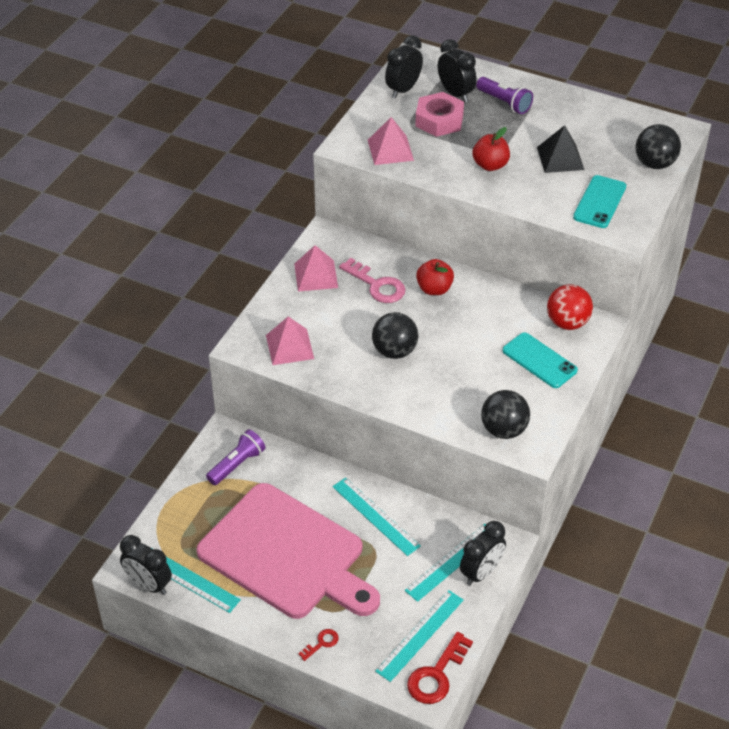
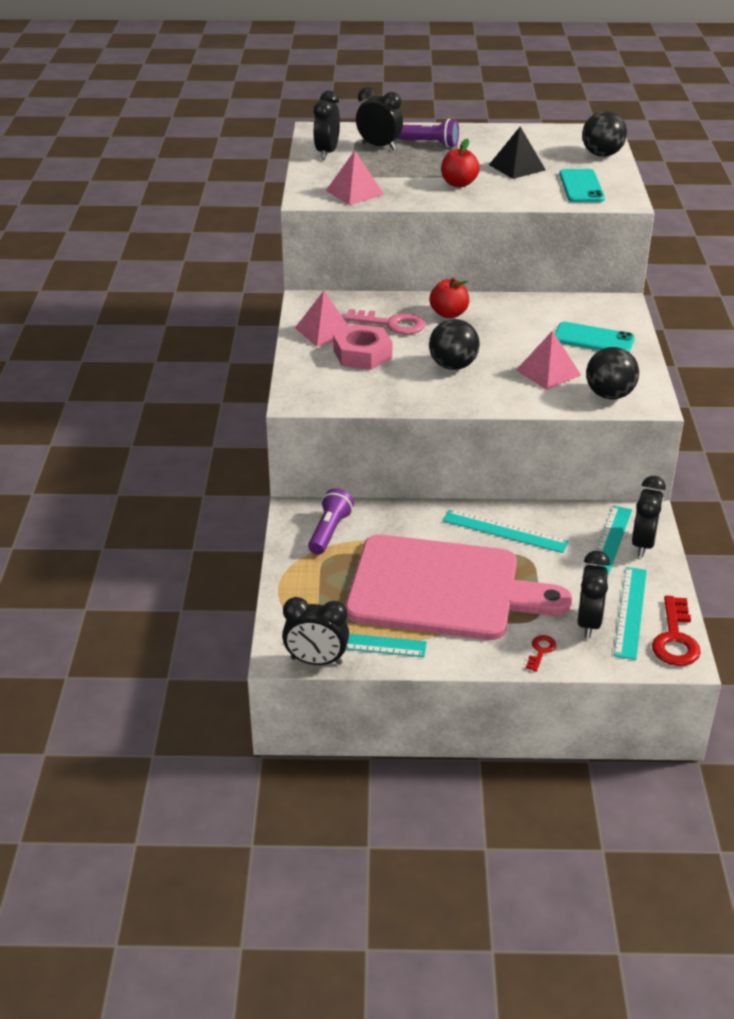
camera: 25 degrees left, 10 degrees down
(289, 346) = (345, 388): pink pyramid -> pink pyramid (548, 372)
(378, 632) = (588, 623): none -> black clock
(439, 120) = (381, 165): pink nut -> pink nut (362, 354)
(567, 323) = (592, 308): red ball -> none

